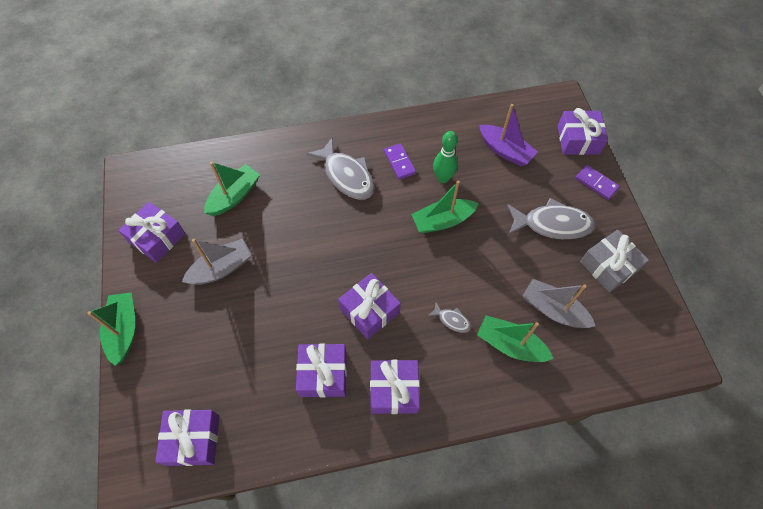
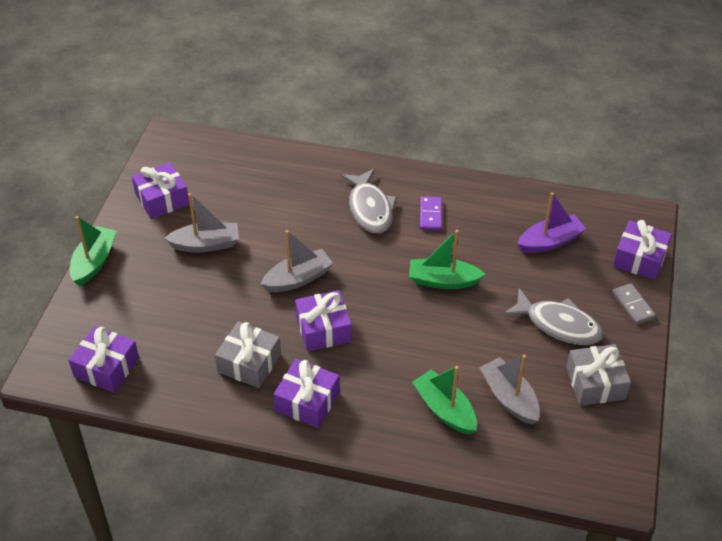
camera: 25 degrees right, 15 degrees down
(234, 196) = (251, 189): green boat -> none
(321, 269) = (298, 279): none -> grey boat
(323, 374) = (249, 363): purple gift -> grey gift
(443, 178) = (467, 244): green bowling pin -> none
(452, 320) = (399, 367): grey fish -> none
(505, 151) = (550, 242): purple boat -> purple boat turned 90 degrees counterclockwise
(596, 183) = (633, 305): purple domino -> grey domino

